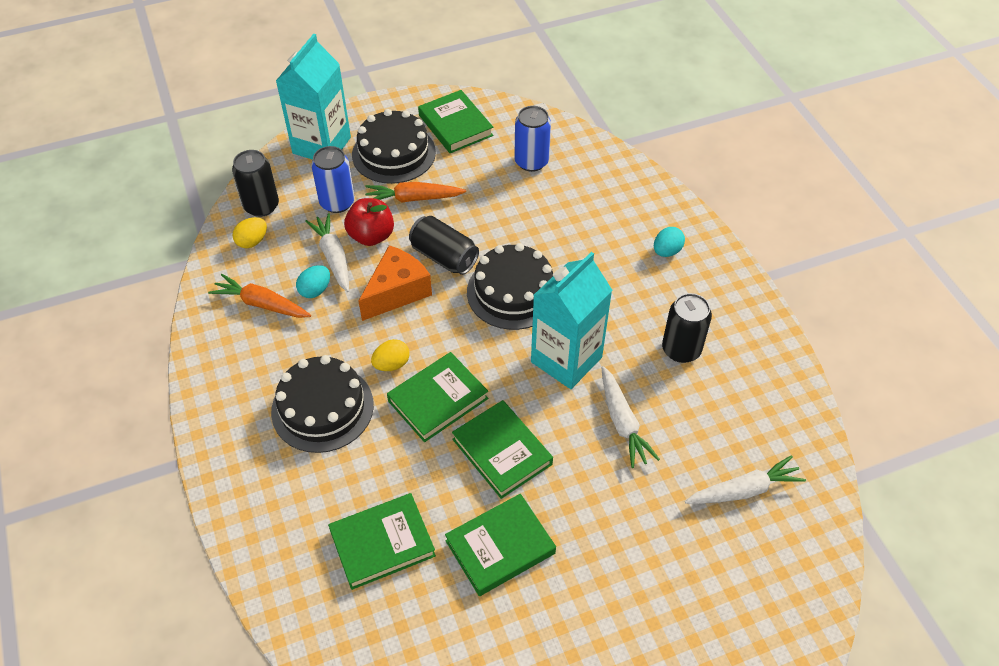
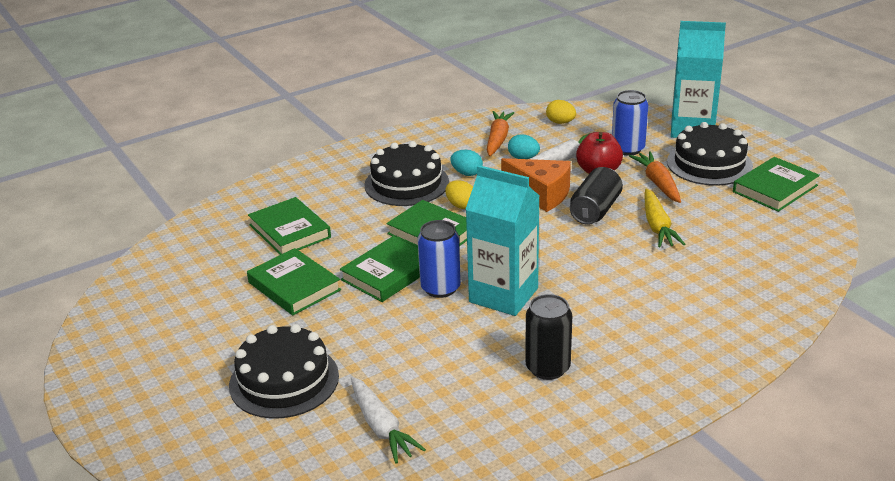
camera: 80 degrees right, 20 degrees down
(261, 206) = (601, 118): black can -> none
(488, 220) = (657, 226): none -> yellow carrot
(513, 292) = (572, 254): black cake -> black cake (284, 380)
(531, 162) = (758, 239): blue can -> blue can (440, 288)
(622, 422) = (440, 338): white carrot -> none
(666, 251) = (685, 344): turquoise egg -> turquoise egg (467, 173)

